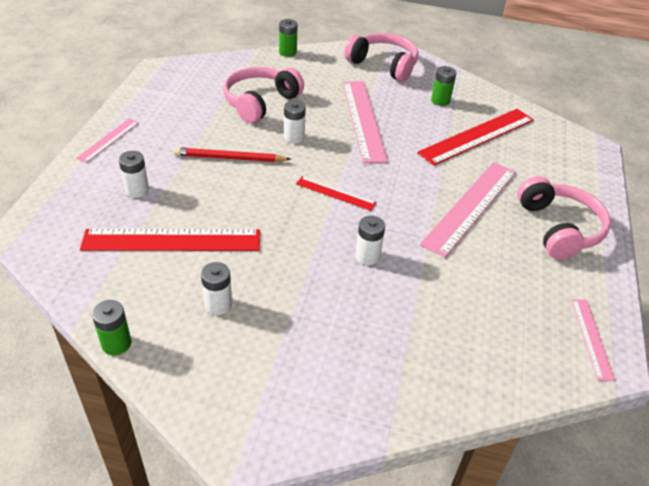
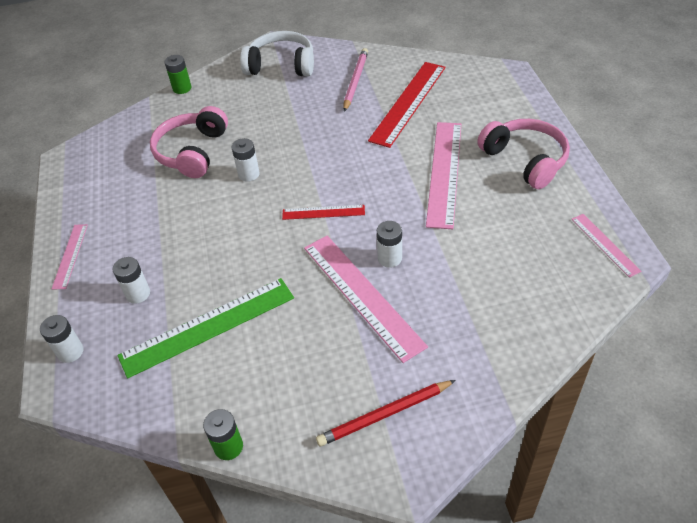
camera: 20 degrees left, 5 degrees up
(172, 240) = (208, 326): red ruler -> green ruler
(218, 304) = (293, 365): white battery -> white battery (70, 352)
(230, 158) = (204, 221): red pencil -> red pencil (385, 415)
(363, 120) = (300, 129): pink ruler -> pink ruler (362, 295)
(383, 65) = (281, 65): pink headphones -> white headphones
(440, 101) = (355, 81): green battery -> pink pencil

